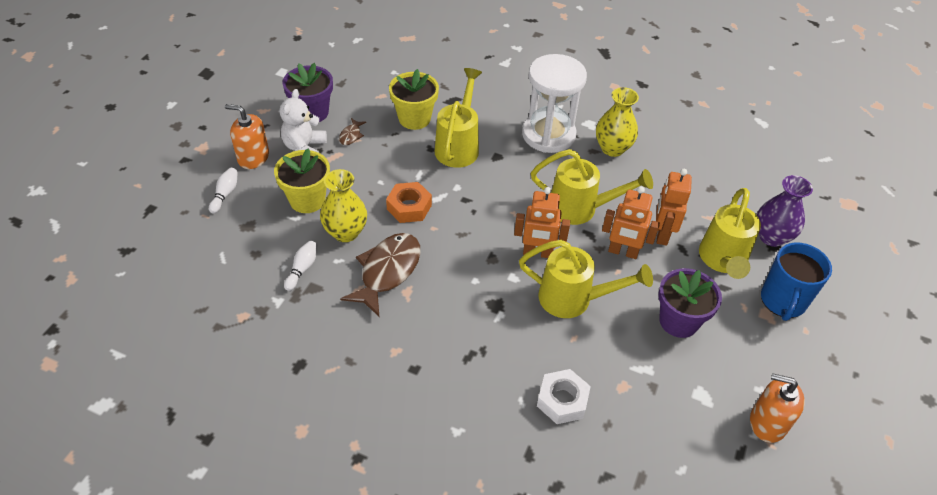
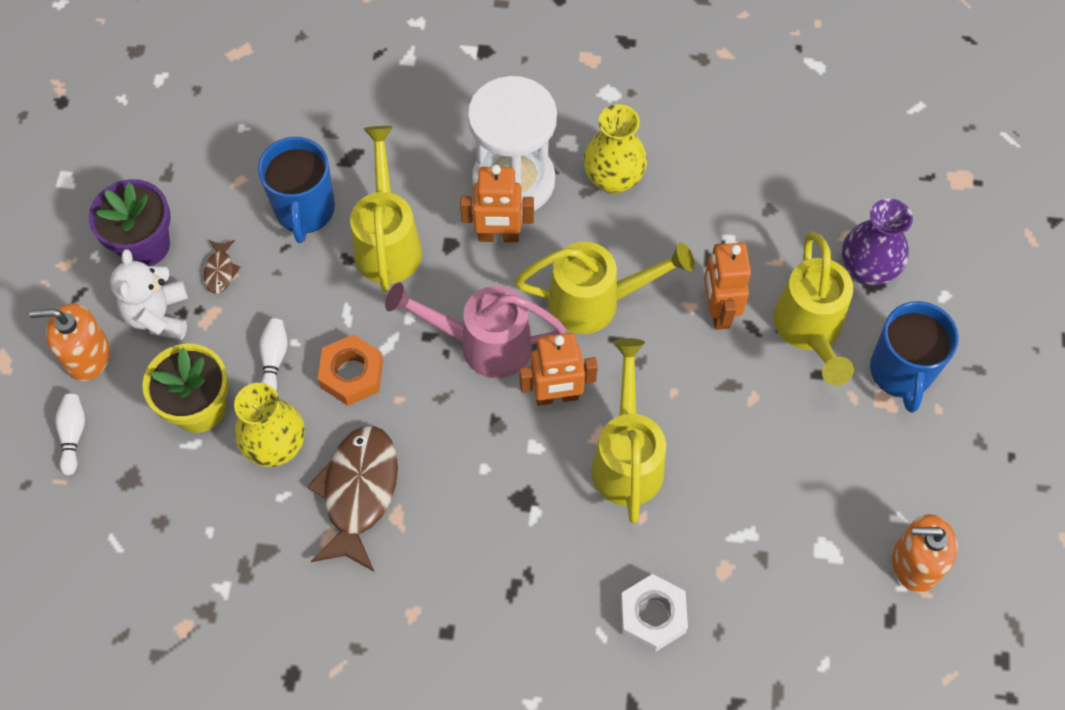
camera: 15 degrees left, 15 degrees up
(302, 269) = (237, 526): white bowling pin -> white bowling pin (274, 359)
(414, 118) = (305, 210): yellow flower pot -> blue mug
(498, 212) = (482, 344): none -> pink watering can
(574, 299) = (627, 457): yellow watering can -> yellow watering can turned 90 degrees counterclockwise
(623, 252) = (672, 358): orange robot -> orange robot (498, 236)
(678, 321) = (772, 447): purple flower pot -> none

